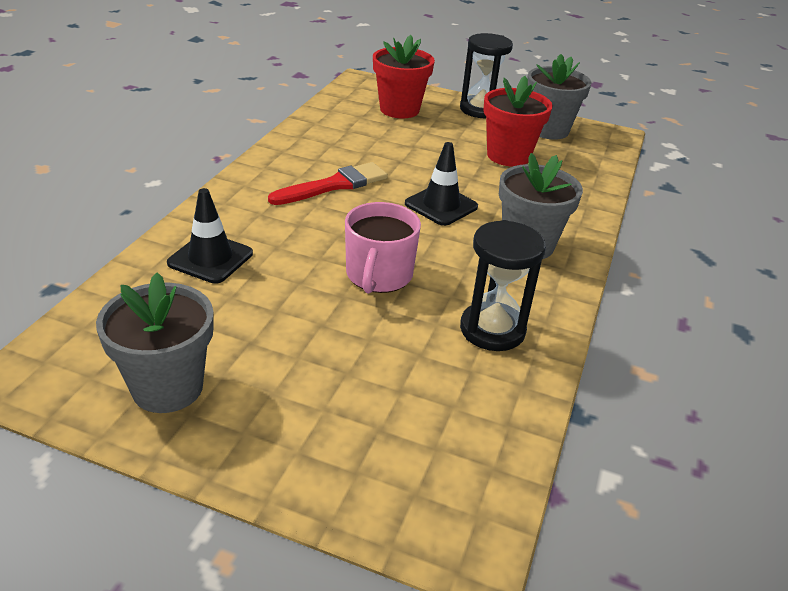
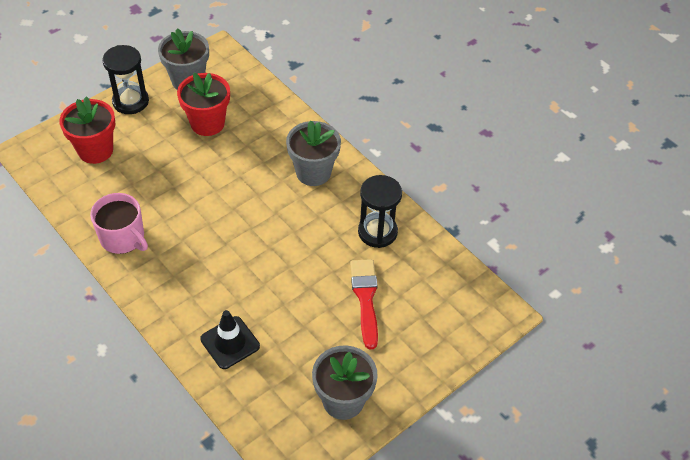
camera: 60 degrees left, 15 degrees up
(334, 185) = (182, 240): red brush -> red brush (365, 298)
(378, 275) = (299, 261): pink mug -> pink mug (123, 238)
(441, 205) = (245, 193): black traffic cone -> none

